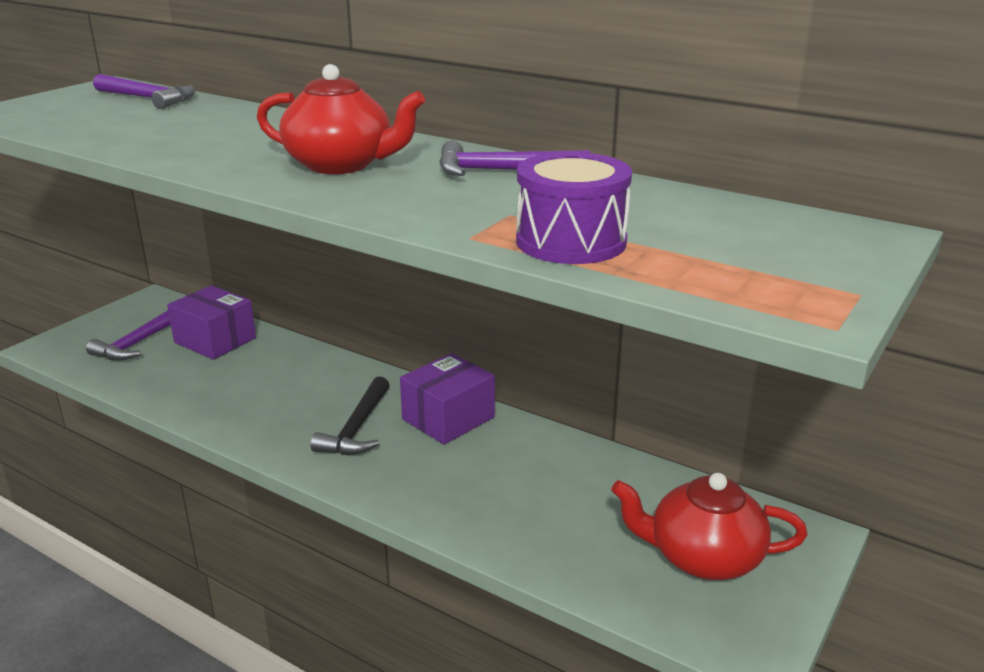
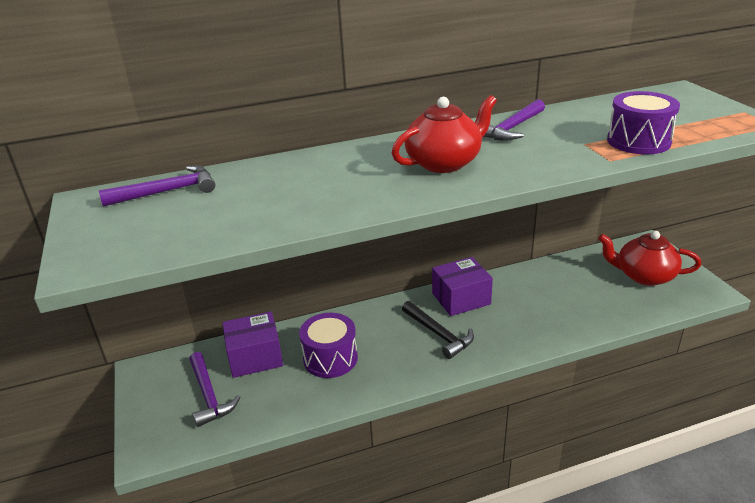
camera: 50 degrees left, 5 degrees up
(248, 379) = (330, 358): none -> purple drum
(448, 418) = (461, 299): purple box -> purple box turned 75 degrees clockwise
(702, 557) = (643, 276): red teapot -> red teapot turned 60 degrees clockwise

